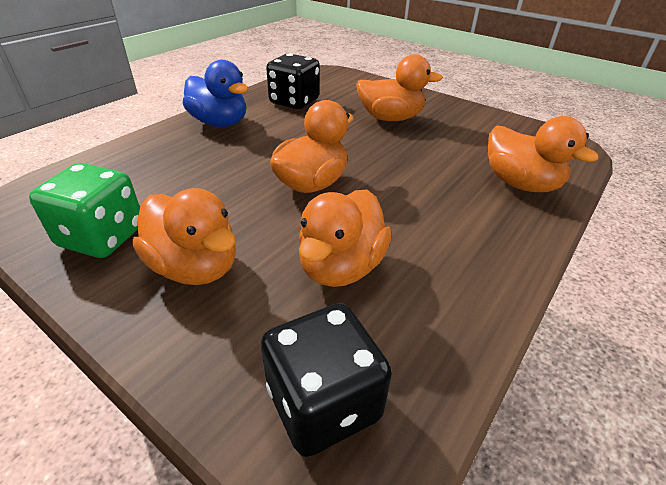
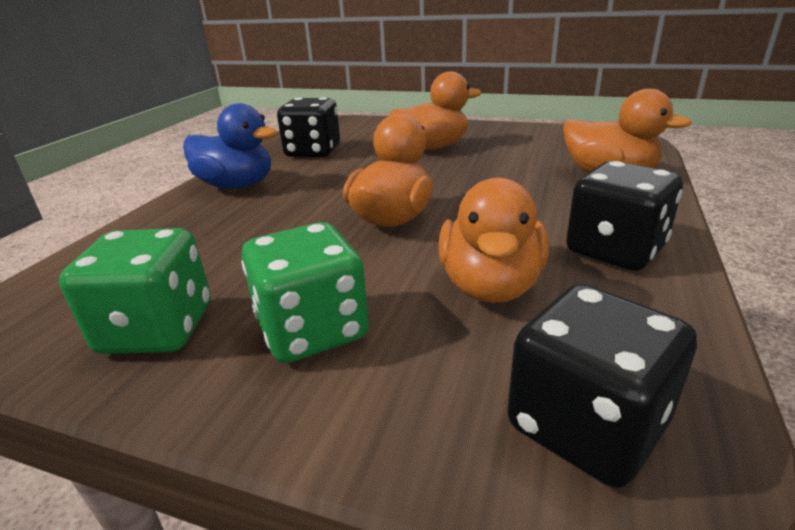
camera: 15 degrees left, 10 degrees down
(195, 267) = (312, 330): orange duck -> green dice
(463, 262) = (615, 250): none -> black dice

